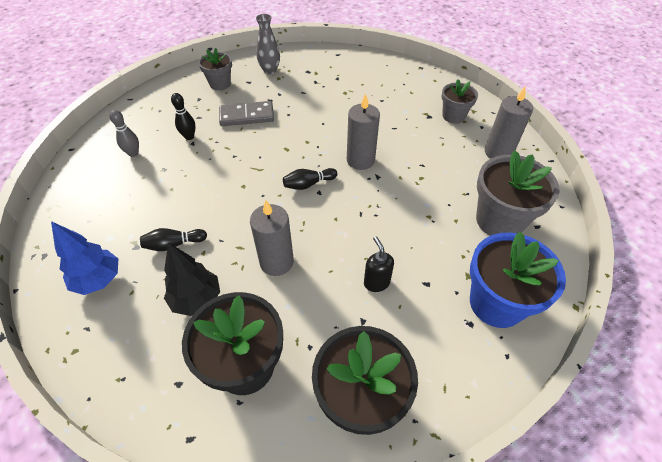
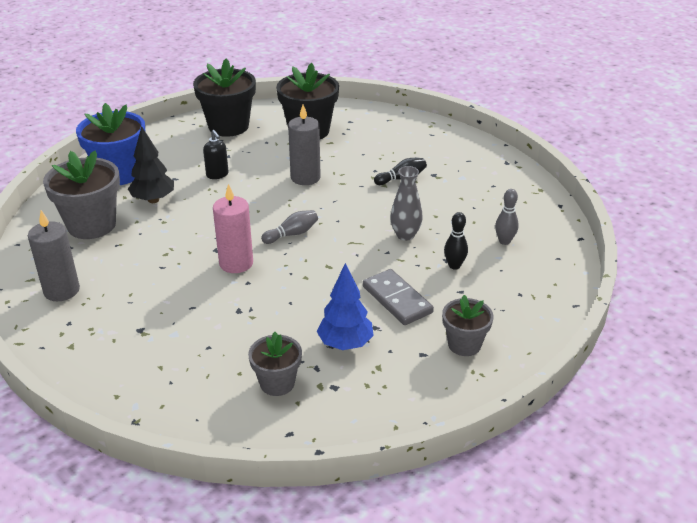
camera: 170 degrees right, 15 degrees down
(98, 280) = (446, 154): blue tree -> blue tree (345, 344)
(196, 299) = (361, 153): black tree -> black tree (153, 200)
(247, 116) = (397, 300): grey domino -> grey domino turned 75 degrees clockwise
(270, 70) = (398, 380): grey vase -> grey vase (405, 235)
(308, 184) = (292, 234): black bowling pin -> grey bowling pin
(360, 160) = (236, 263): grey candle -> pink candle
(453, 116) = (104, 333): grey flower pot -> grey flower pot (277, 383)

